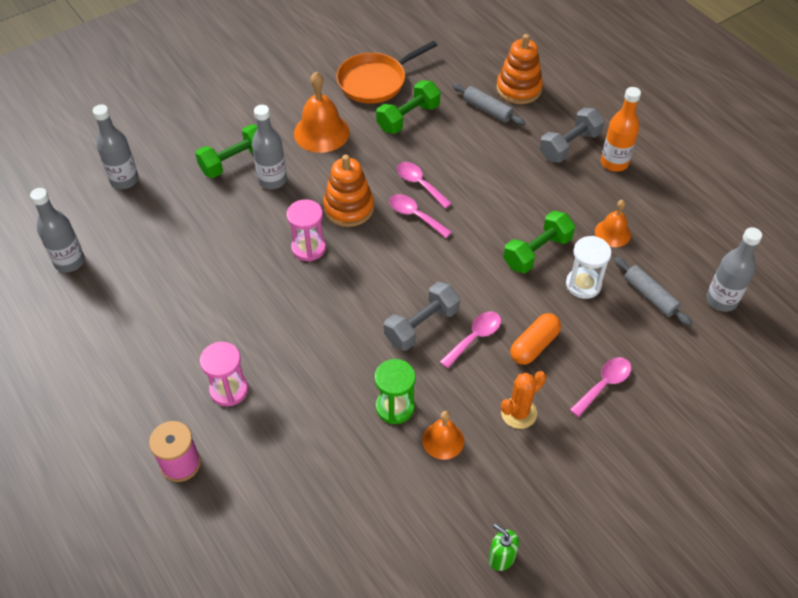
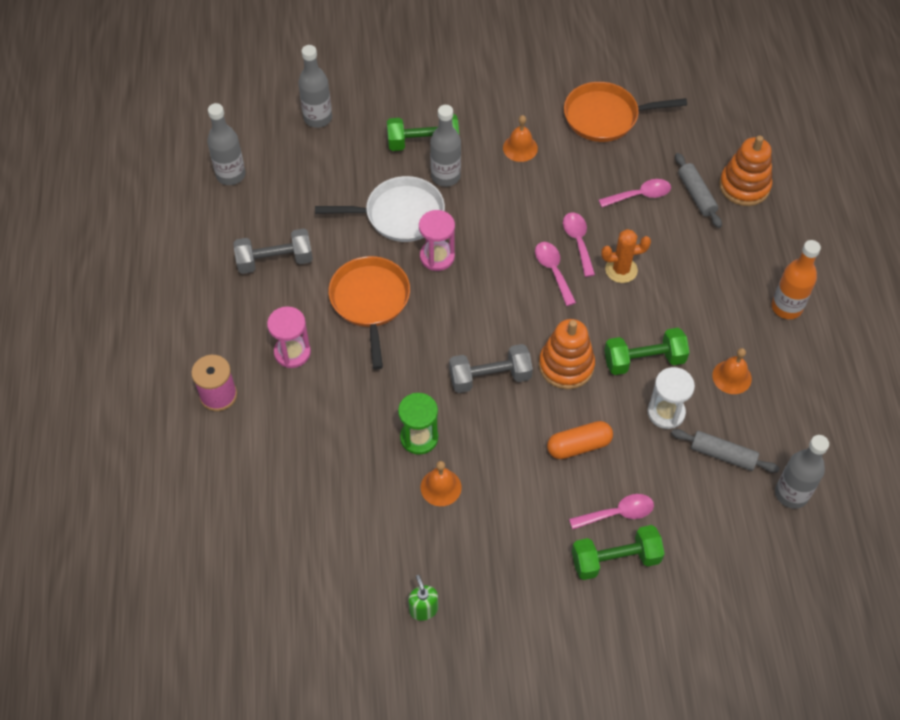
camera: 30 degrees right, 5 degrees up
(252, 228) = (399, 214): none -> white pan
(273, 312) = (370, 301): none -> orange pan
(321, 132) = (520, 148): orange bell -> orange bell, size x0.59
(349, 208) = (497, 235): orange stacking toy -> orange stacking toy (566, 365)
(408, 118) = (612, 169): green dumbbell -> green dumbbell (615, 559)
(475, 337) = (530, 411): pink spoon -> pink spoon (640, 195)
(518, 413) = (522, 498): orange cactus -> orange cactus (621, 270)
(569, 146) = (753, 269): grey dumbbell -> grey dumbbell (275, 261)
(650, 296) = (722, 455): grey rolling pin -> grey rolling pin turned 60 degrees counterclockwise

